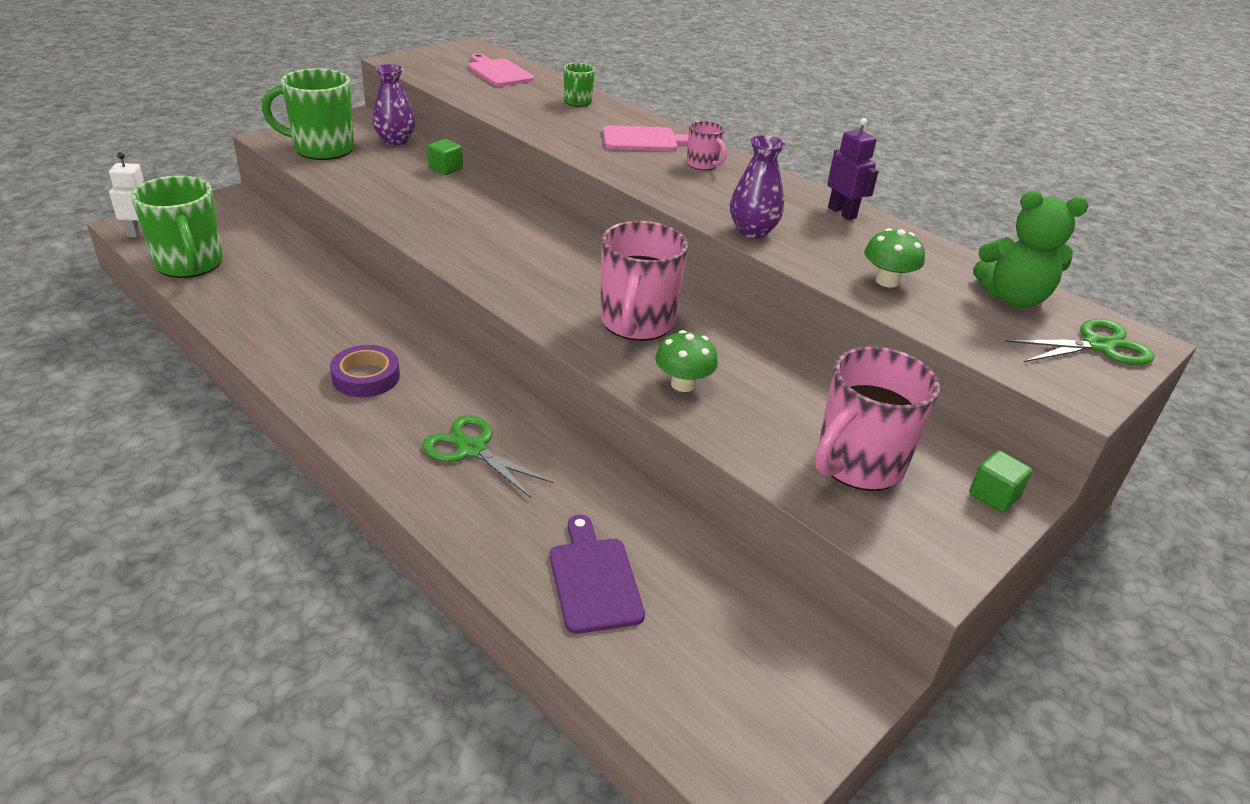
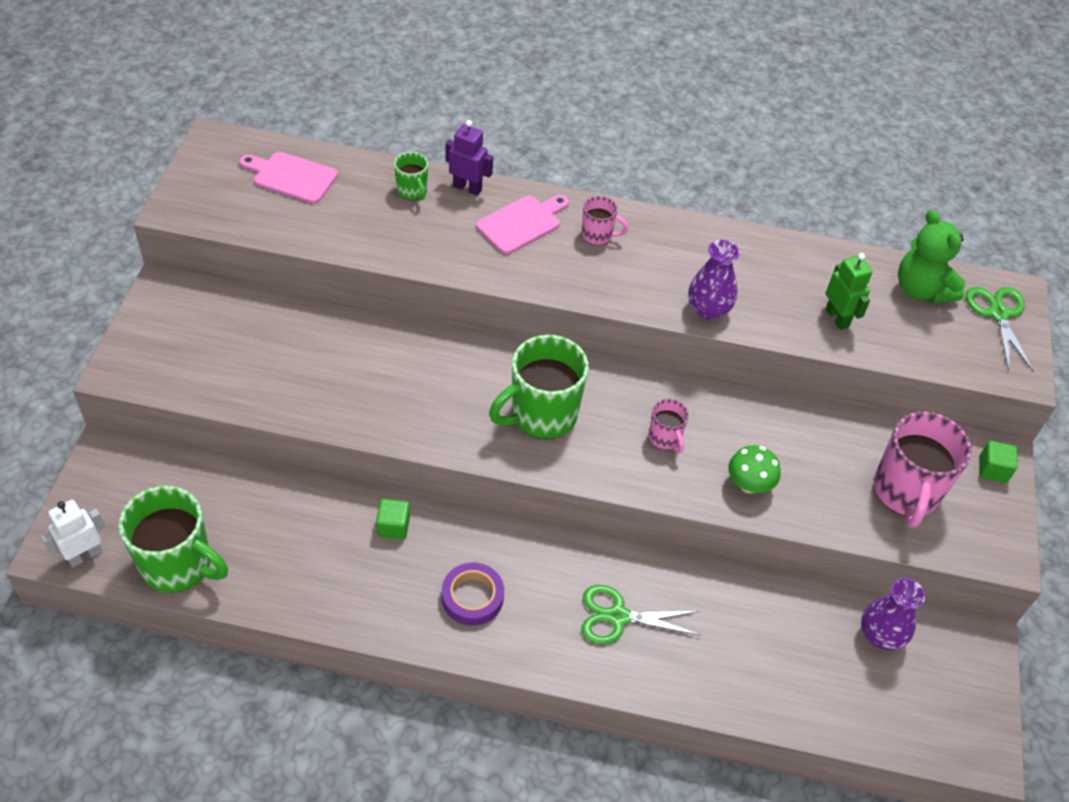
camera: 35 degrees left, 15 degrees up
(322, 149) = (187, 361): green mug -> green mug (542, 415)
(395, 141) = (240, 308): purple vase -> purple vase (880, 635)
(445, 169) = (331, 325): green cube -> green cube (393, 526)
(594, 579) = (793, 674): purple cutting board -> none
(636, 323) = (665, 438): pink mug -> pink mug, size x0.49
(842, 212) = (746, 245): purple robot -> purple robot (467, 188)
(887, 281) = (837, 318): green mushroom -> green robot
(1013, 298) = (921, 290): green teddy bear -> green teddy bear turned 90 degrees clockwise
(1097, 346) = (998, 314): green scissors -> green scissors turned 45 degrees counterclockwise

